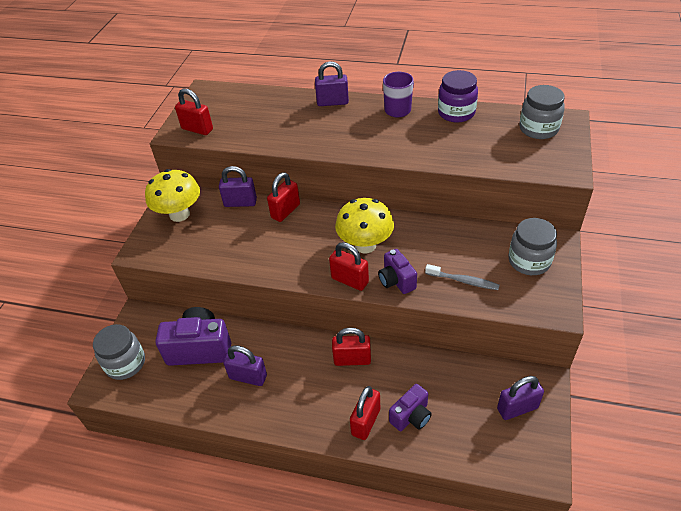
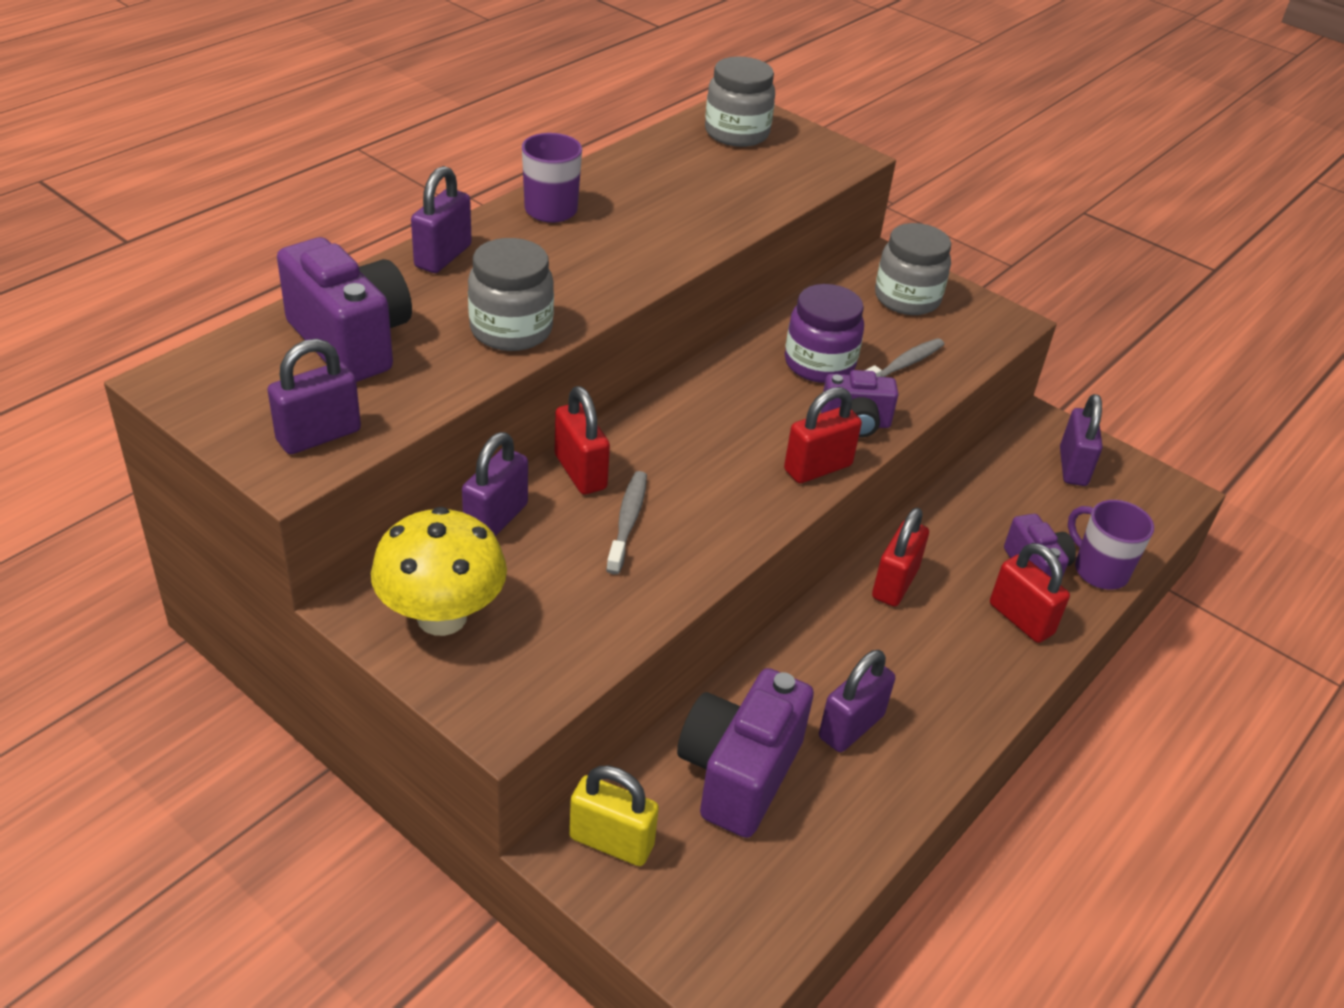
camera: 70 degrees left, 5 degrees down
(125, 363) = (694, 912): grey jar -> grey jar (511, 330)
(147, 324) = (611, 841): none -> yellow padlock
(197, 129) = (319, 436): red padlock -> purple padlock
(257, 110) = (351, 341): none -> purple camera
(265, 237) = (628, 521): none -> grey toothbrush
(365, 245) = (751, 420): yellow mushroom -> none
(434, 448) = (1099, 570): none -> purple mug
(456, 113) = (622, 169): purple jar -> purple jar (819, 364)

